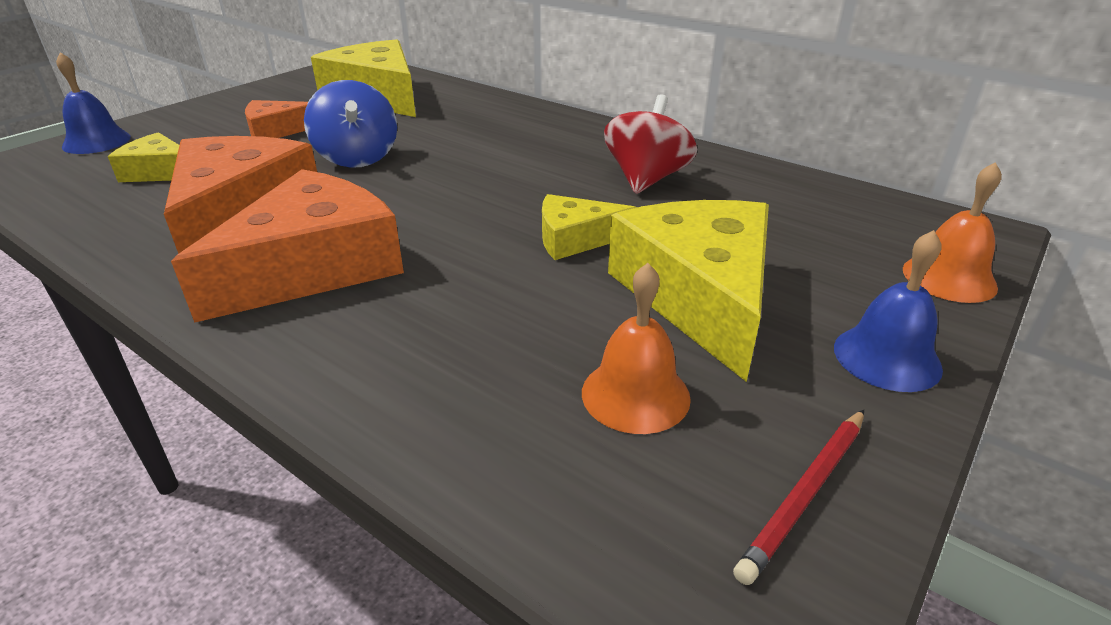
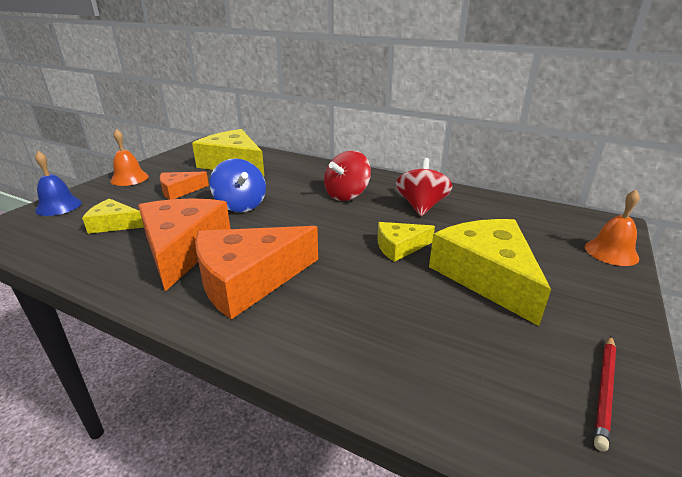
camera: 10 degrees left, 5 degrees down
(313, 267) = (248, 280): orange cheese -> orange cheese turned 150 degrees counterclockwise
(532, 153) = (346, 195): none -> red spinning top
(635, 394) = (482, 341): orange bell -> orange bell (129, 178)
(887, 357) = (604, 302): blue bell -> none

